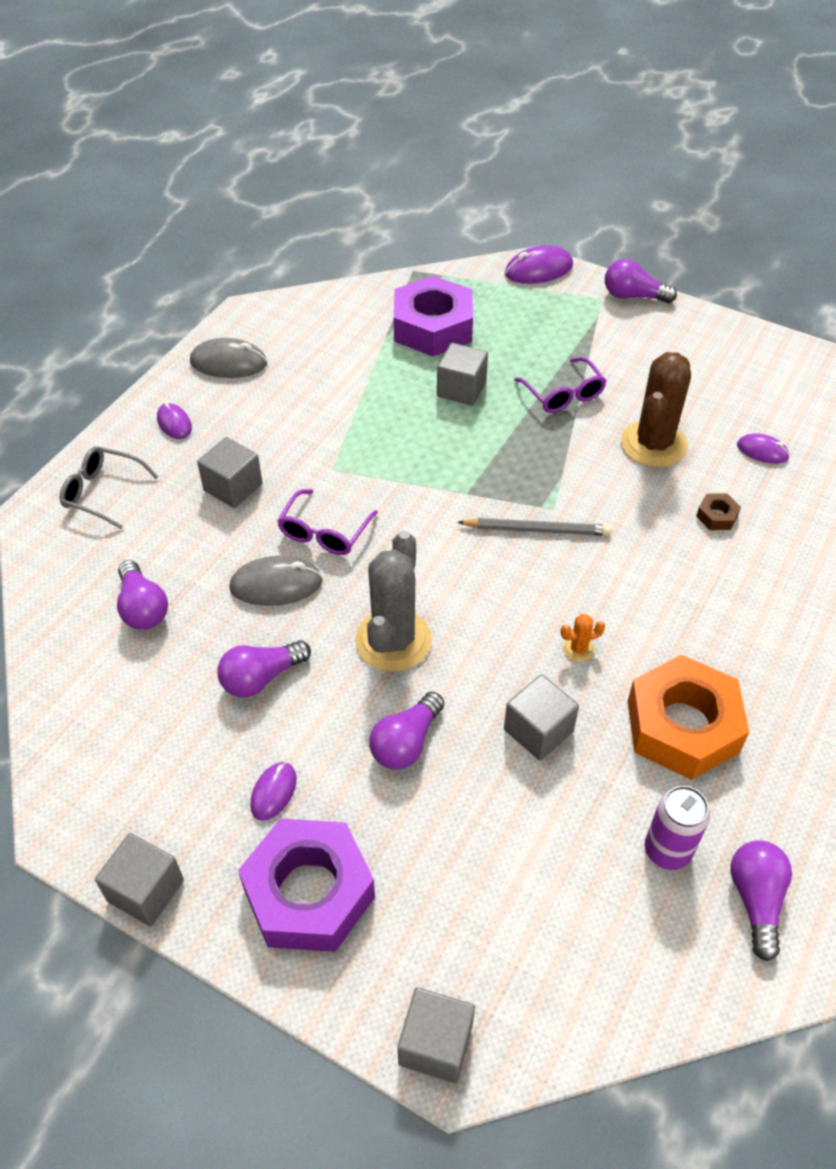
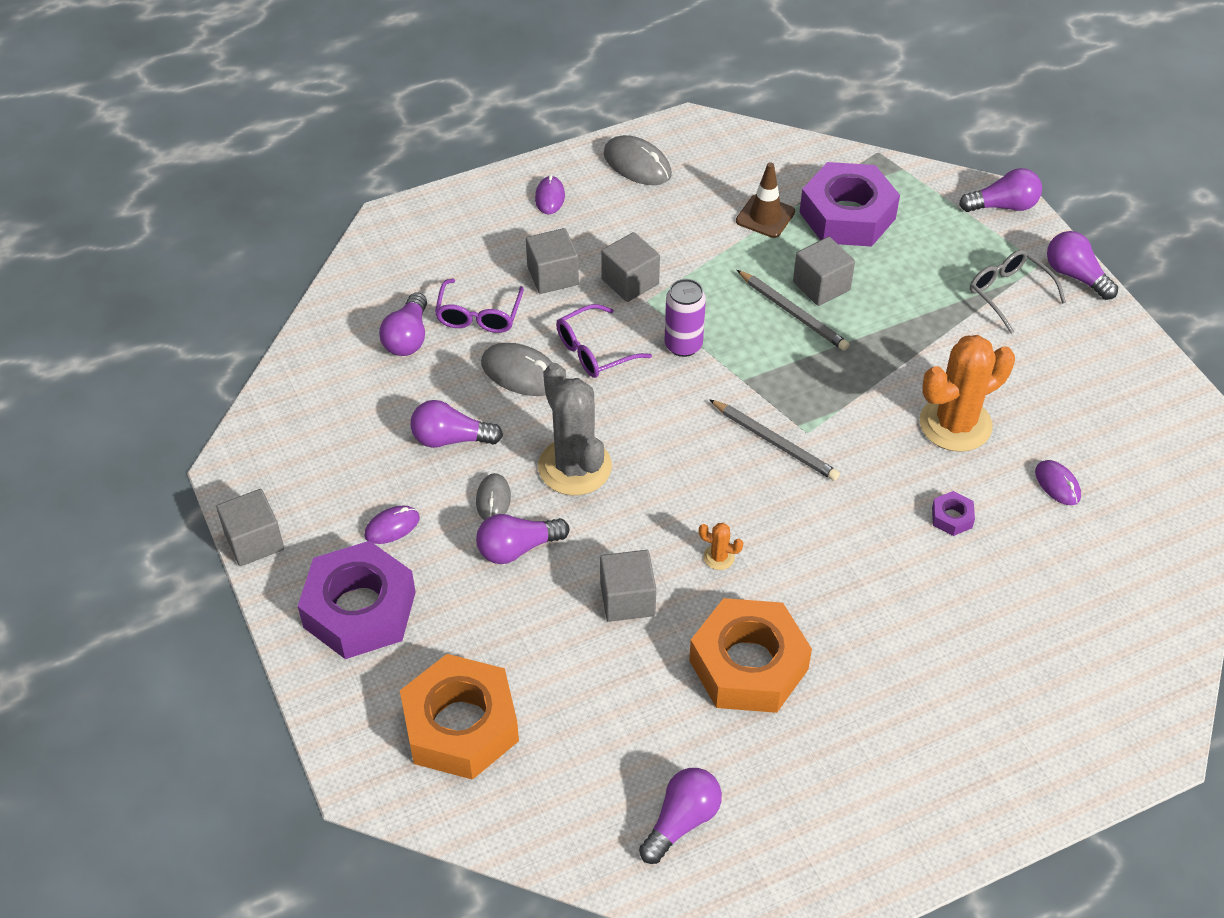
camera: 35 degrees right, 0 degrees up
(102, 492) = (449, 229): grey glasses -> grey glasses (1008, 293)
(346, 711) = (493, 499): none -> grey mouse
(370, 356) = (765, 216): none -> brown traffic cone
(393, 641) = (575, 467): grey cactus -> grey cactus turned 75 degrees counterclockwise
(435, 1044) = (361, 760): grey cube -> grey cube (630, 282)
(458, 420) = (793, 313): none -> grey pencil
(498, 943) = (461, 725): none -> orange nut
(538, 270) = (1003, 206): purple mouse -> purple light bulb
(563, 394) = (912, 337): purple glasses -> purple glasses (479, 316)
(653, 444) = (955, 424): brown cactus -> orange cactus
(667, 850) = (646, 744): purple can -> purple can (683, 345)
(717, 516) = (952, 517): brown nut -> purple nut

